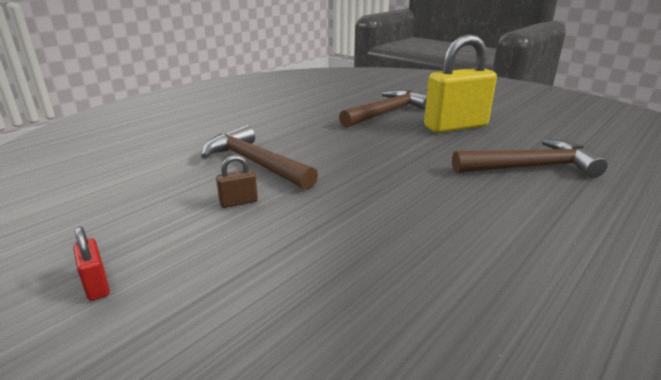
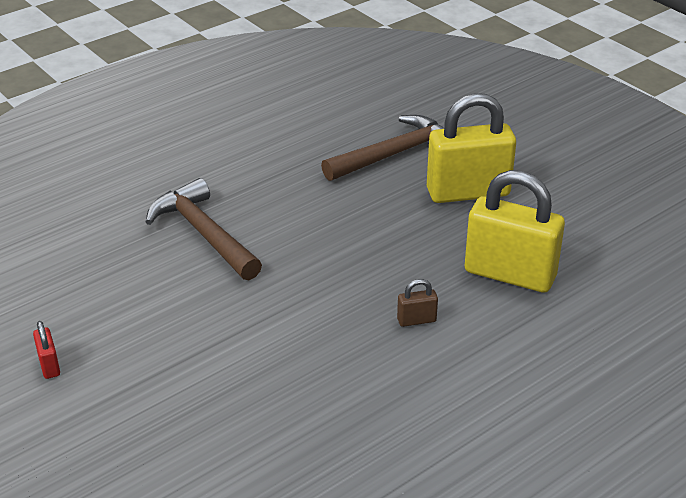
camera: 10 degrees right, 10 degrees up
(238, 202) = (176, 289): brown padlock -> brown padlock (416, 320)
(530, 167) = (510, 274): brown hammer -> yellow padlock

